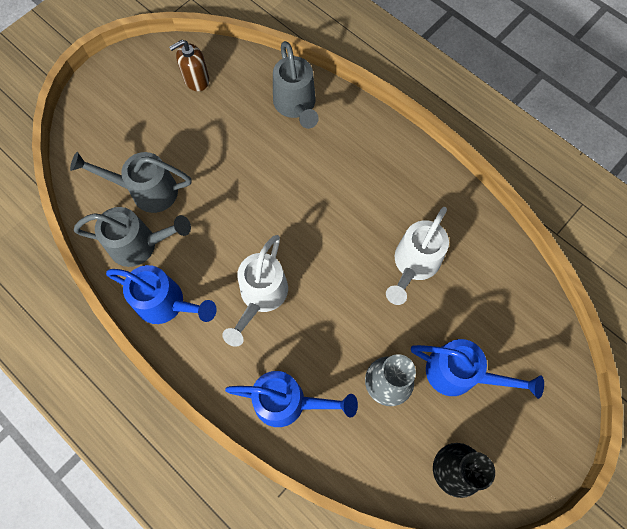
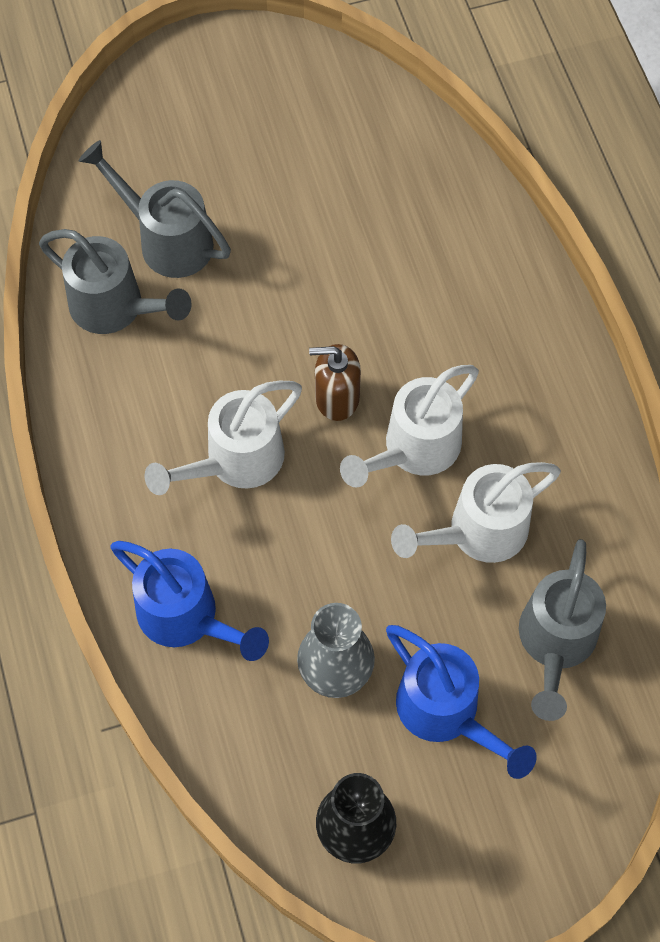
camera: 30 degrees right, 5 degrees down
(166, 303) = (104, 403): blue watering can -> none
(196, 80) = (327, 117): brown soap dispenser -> brown soap dispenser (337, 397)
(296, 105) = (449, 223): grey watering can -> grey watering can (555, 642)
(353, 237) = (414, 449): none -> white watering can

